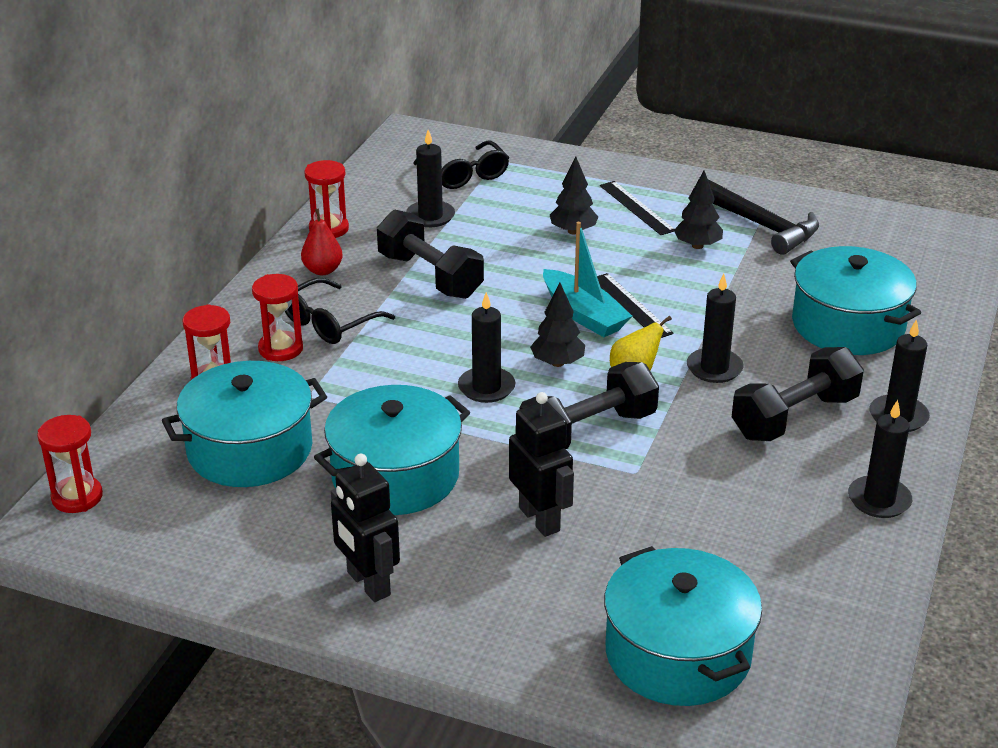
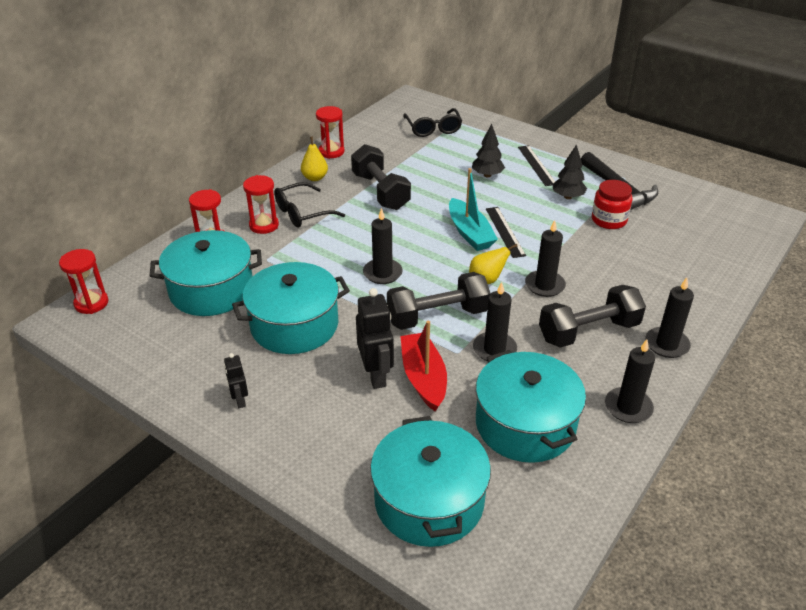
camera: 15 degrees right, 5 degrees up
(323, 270) = (315, 178): red pear -> yellow pear
(368, 584) = (239, 400): black robot -> black robot, size x0.56
(430, 216) = (399, 152): black candle -> black candle (494, 349)
(557, 363) = (437, 264): black tree -> none
(605, 511) = (423, 378): none -> red boat
(765, 269) = (609, 220): none -> red jar
(848, 325) = (654, 269): turquoise pot -> turquoise pot (525, 424)

